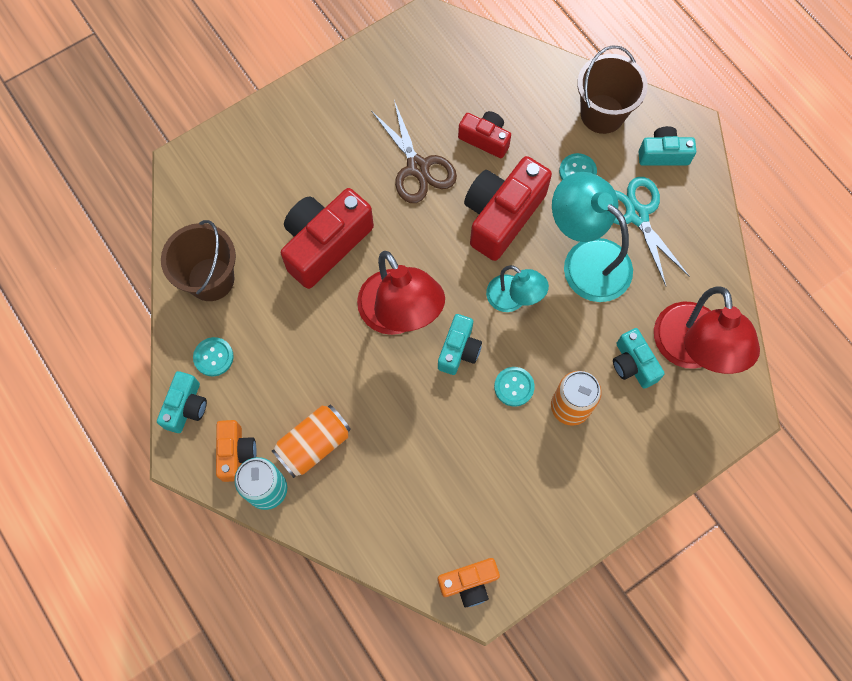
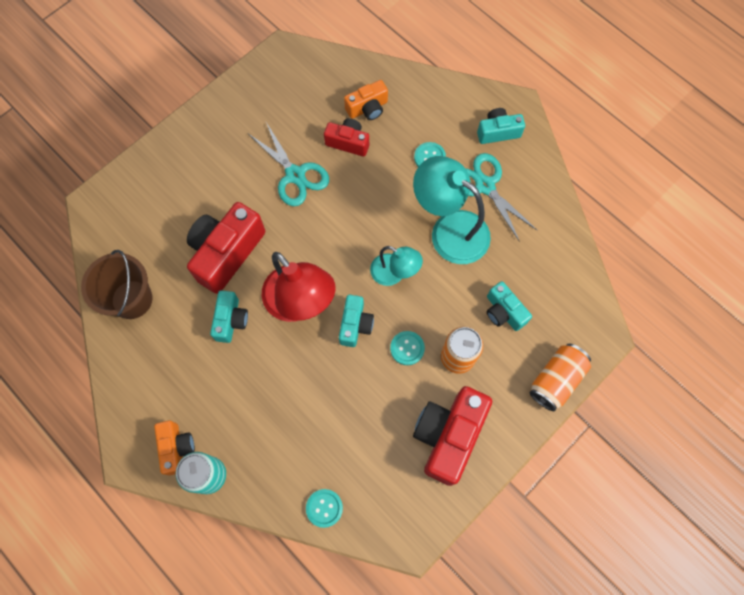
camera: 10 degrees left, 0 degrees up
(186, 407) = (126, 415): turquoise camera -> turquoise camera (231, 320)
(213, 357) = (144, 367): turquoise button -> turquoise button (324, 508)
(314, 444) = (243, 428): orange can -> orange can (556, 380)
(418, 167) = (295, 175): brown scissors -> turquoise scissors
(469, 583) = (397, 526): orange camera -> orange camera (367, 108)
(502, 216) = (373, 204): red camera -> red camera (448, 435)
(602, 114) = (442, 106): brown bucket -> none
(690, 351) = (549, 292): red lamp -> none

